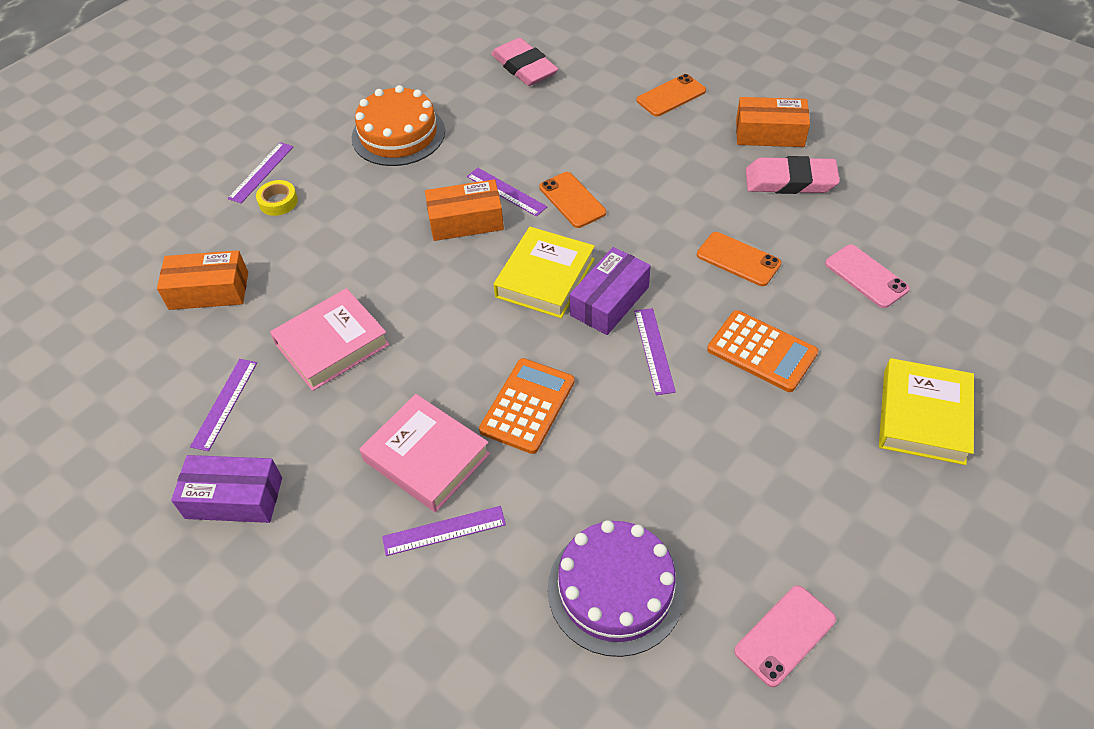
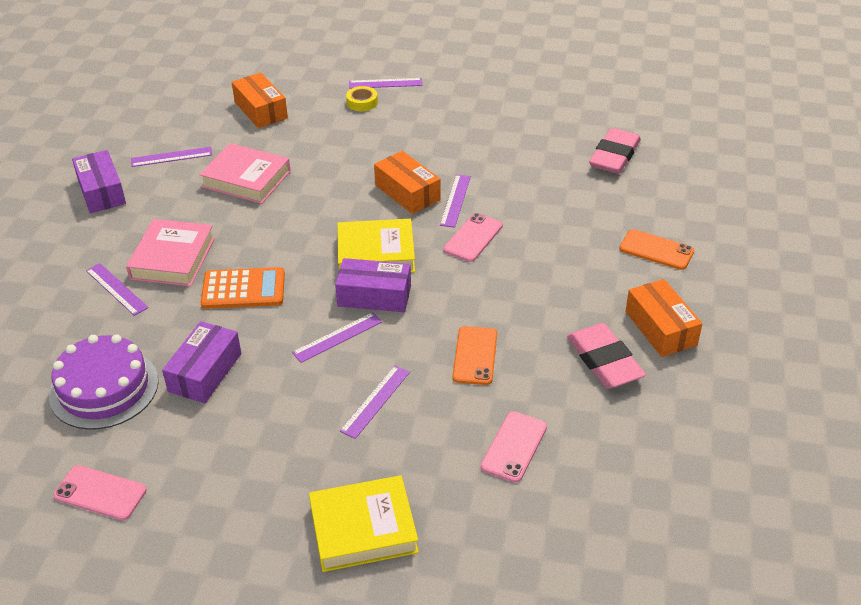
camera: 60 degrees right, 10 degrees down
(398, 134) = (475, 125): orange cake -> none
(572, 200) = (473, 238): orange phone -> pink phone
(643, 481) = (205, 372): none -> purple box
(762, 351) = (375, 401): orange calculator -> purple ruler

